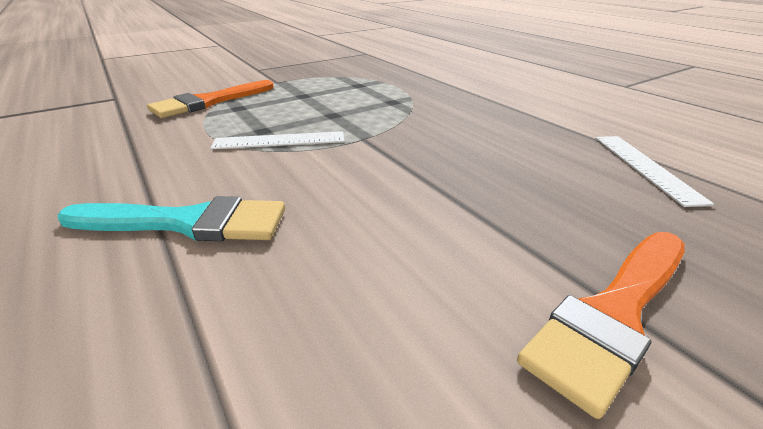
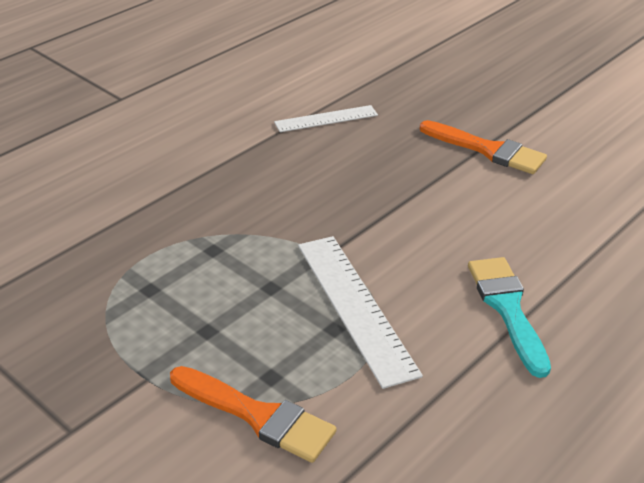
camera: 105 degrees left, 5 degrees up
(279, 140) = (355, 307): white ruler -> white ruler, size x1.64

